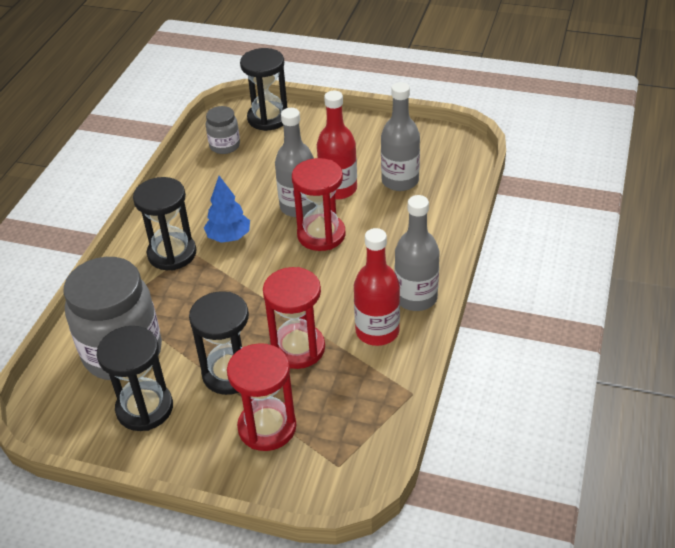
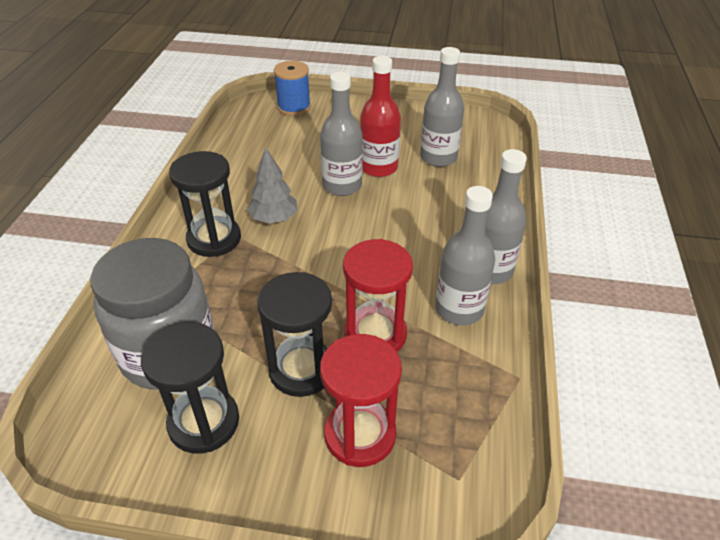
camera: 10 degrees left, 0 degrees up
(224, 146) = (254, 133): grey jar -> none
(229, 237) = (274, 219): blue tree -> grey tree
(268, 118) = (294, 107): black hourglass -> blue spool
(321, 235) = (372, 212): red hourglass -> none
(377, 331) = (459, 309): red bottle -> grey bottle

